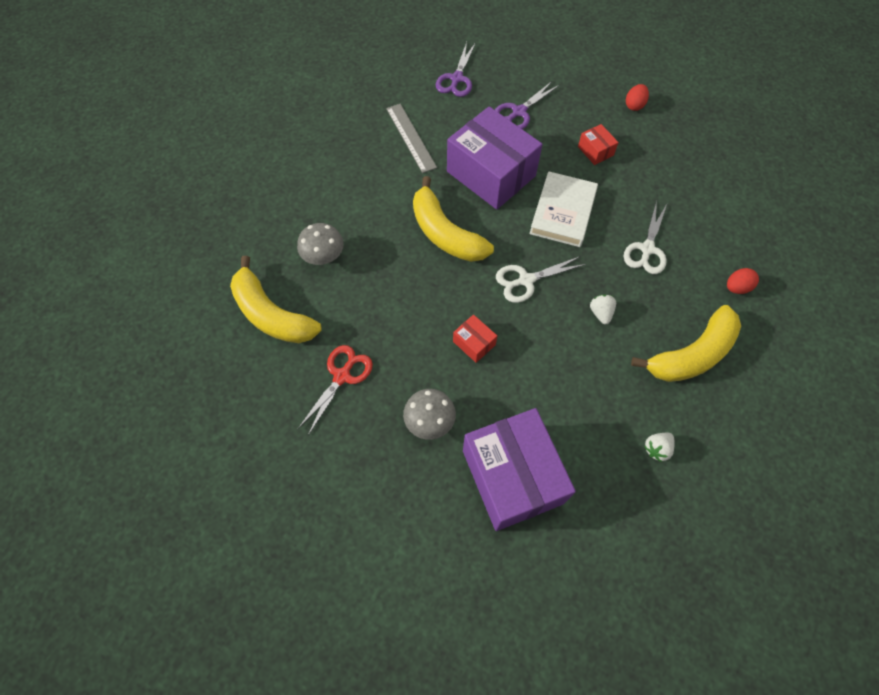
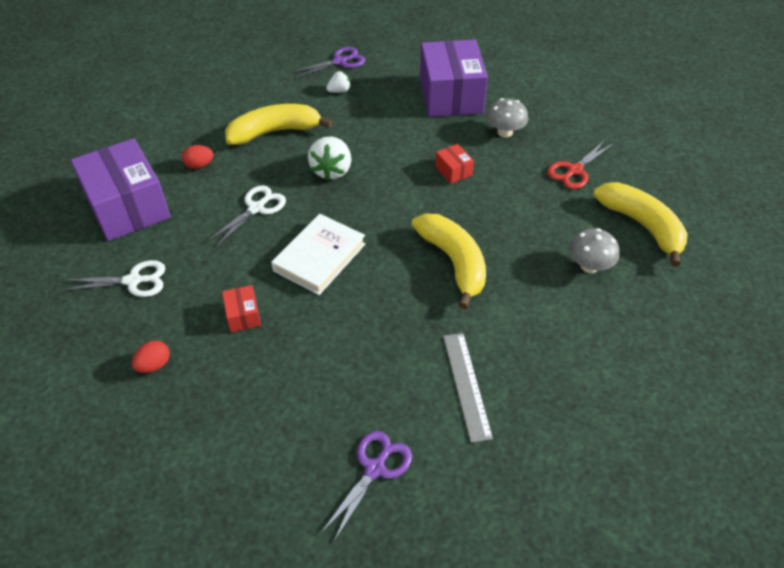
camera: 165 degrees left, 15 degrees down
(491, 174) = (380, 315): purple box -> purple box (128, 207)
(519, 112) = (309, 390): purple scissors -> purple scissors (340, 62)
(526, 280) = (387, 206): white scissors -> white scissors (133, 281)
(600, 313) = (332, 170): white strawberry -> white strawberry, size x1.83

